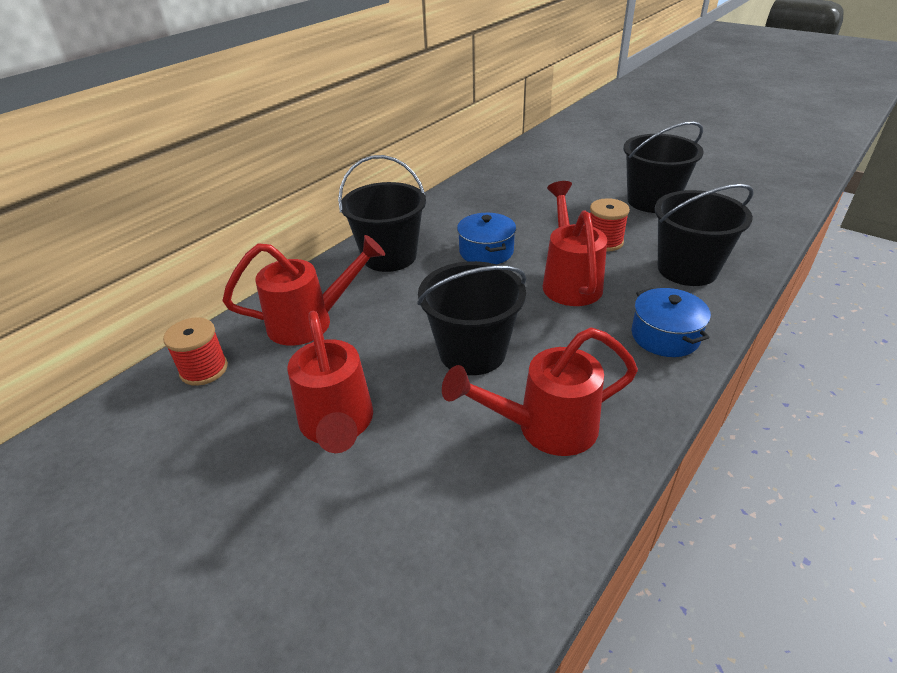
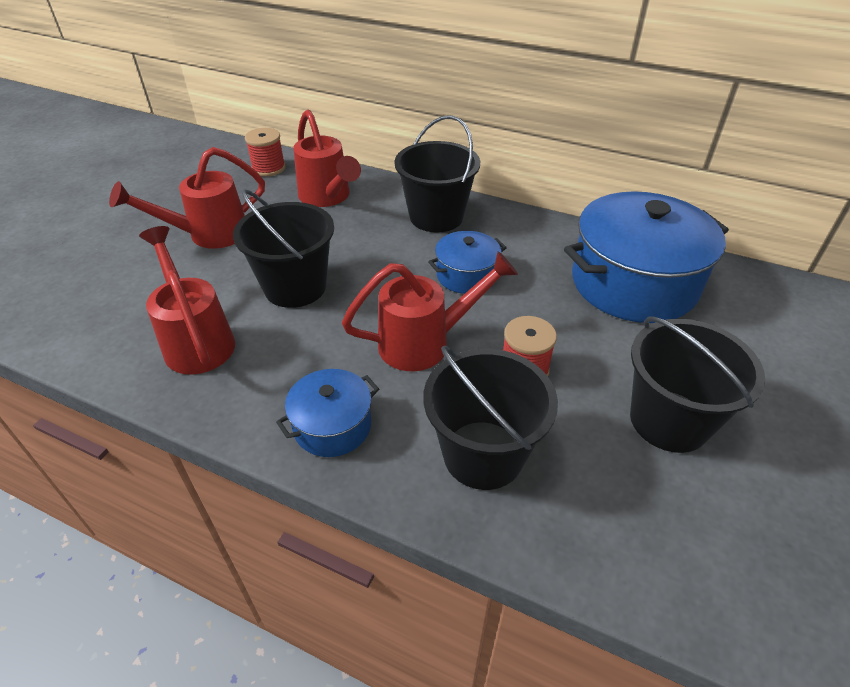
camera: 75 degrees right, 5 degrees up
(518, 186) = (633, 283): none -> blue pot

